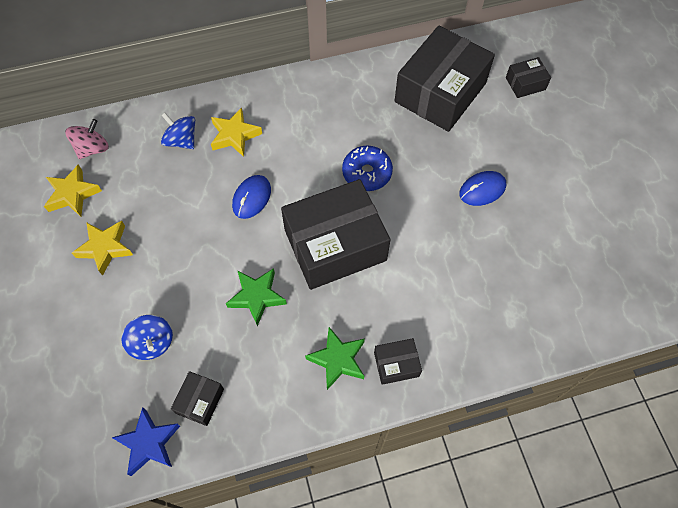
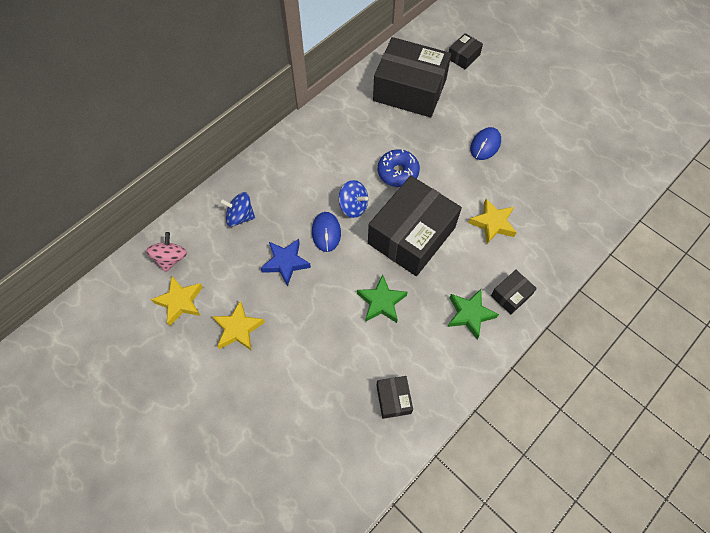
camera: 30 degrees left, 0 degrees up
(149, 443) = (377, 451): blue star -> blue star (285, 263)
(152, 343) = (327, 378): blue spinning top -> blue spinning top (353, 206)
(235, 135) = (279, 192): yellow star -> yellow star (493, 223)
(440, 93) = (410, 90): black box -> black box turned 75 degrees counterclockwise

